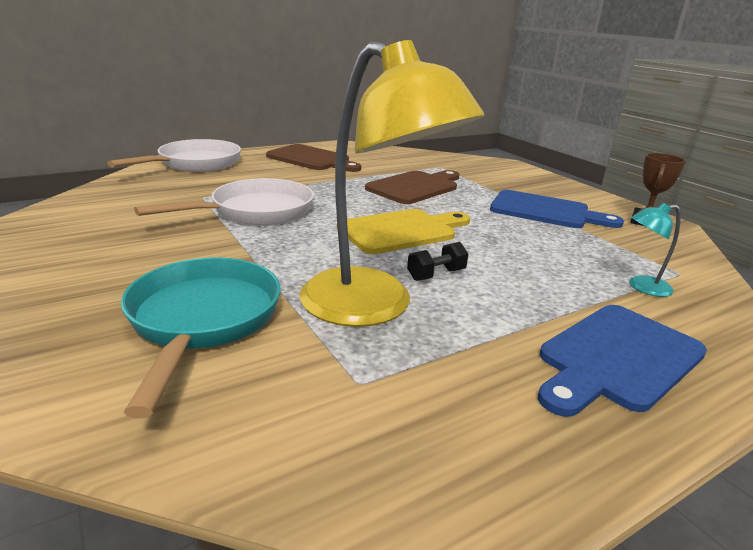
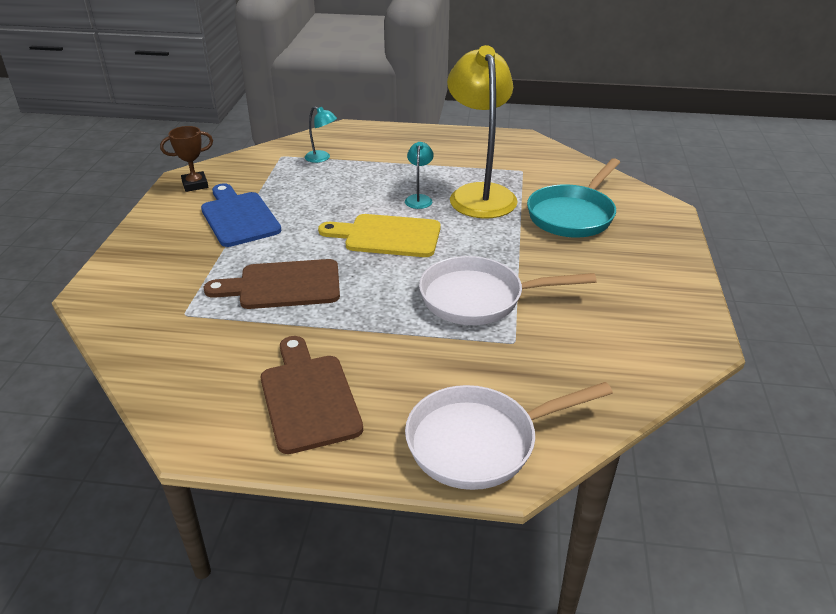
camera: 140 degrees left, 10 degrees up
(436, 275) = (419, 199): black dumbbell -> turquoise lamp
(617, 358) = (406, 145): blue cutting board -> none

